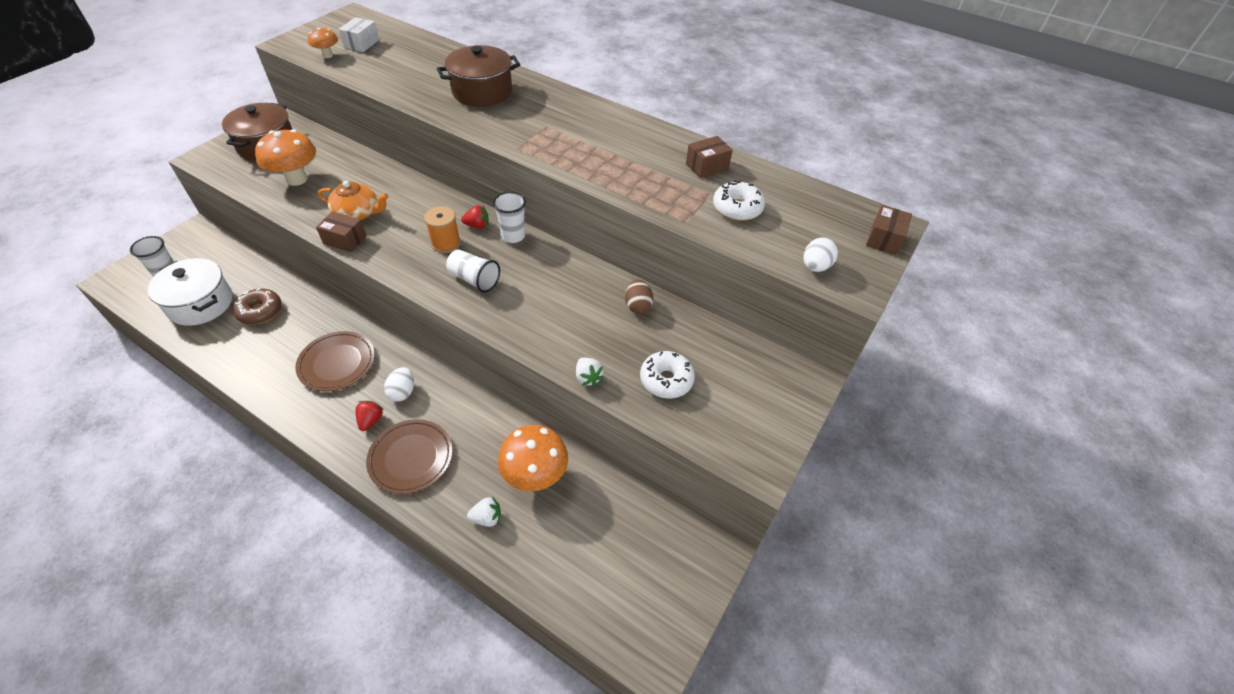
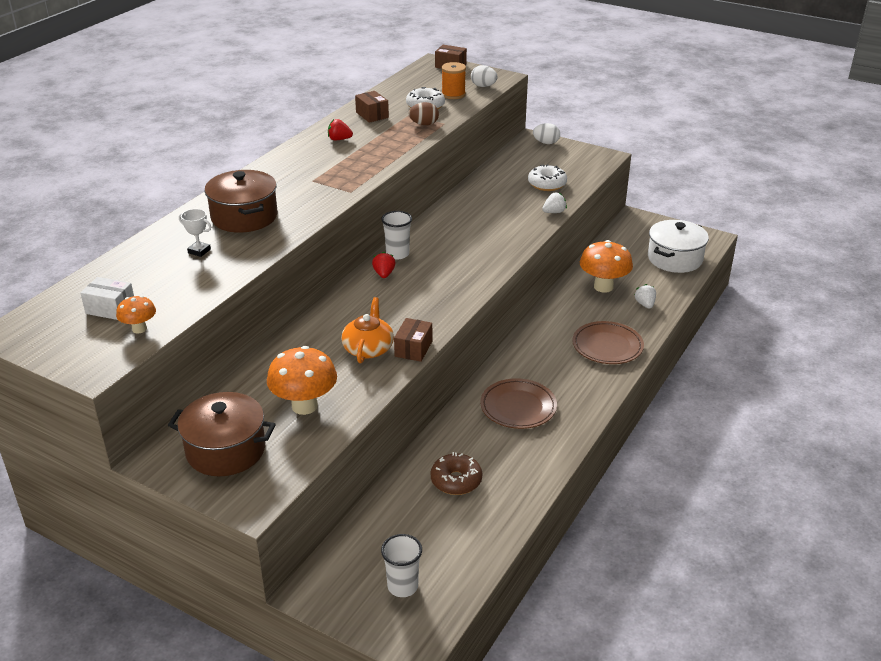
camera: 90 degrees left, 15 degrees down
(200, 304) = (450, 536): white pot -> white pot (674, 259)
(371, 420) = (577, 374): red strawberry -> red strawberry (339, 139)
(402, 392) = (542, 361): white egg -> white egg (546, 143)
(430, 73) = (199, 251): none -> white trophy
(446, 243) = (412, 288): orange spool -> orange spool (453, 94)
(474, 279) = (459, 268): white cup -> none
(638, 306) = (476, 195): brown egg -> brown egg (424, 124)

